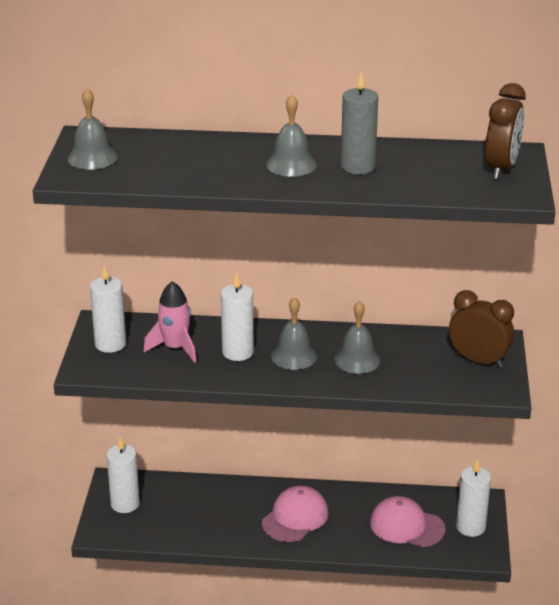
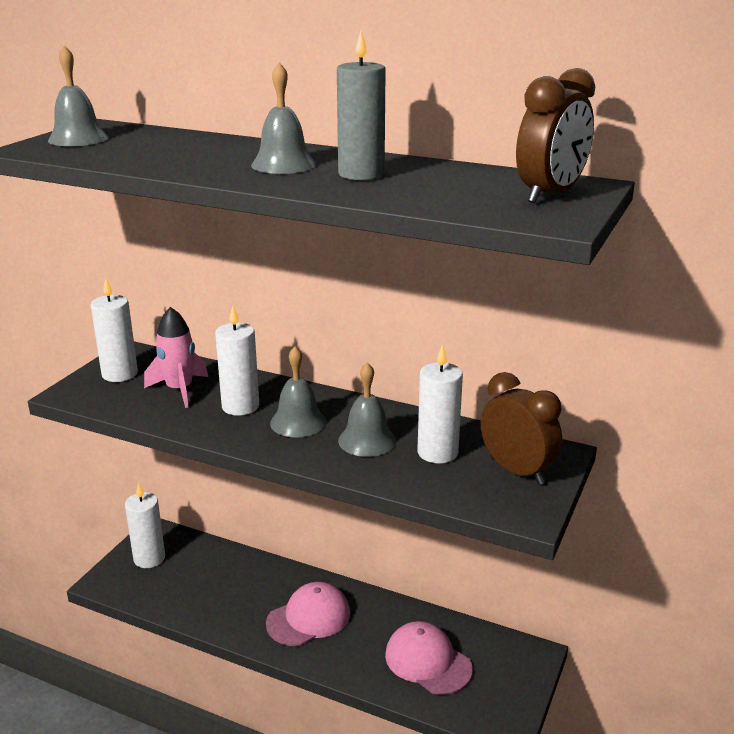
camera: 20 degrees right, 5 degrees down
(470, 527) = (504, 683): white candle -> white candle (437, 452)

